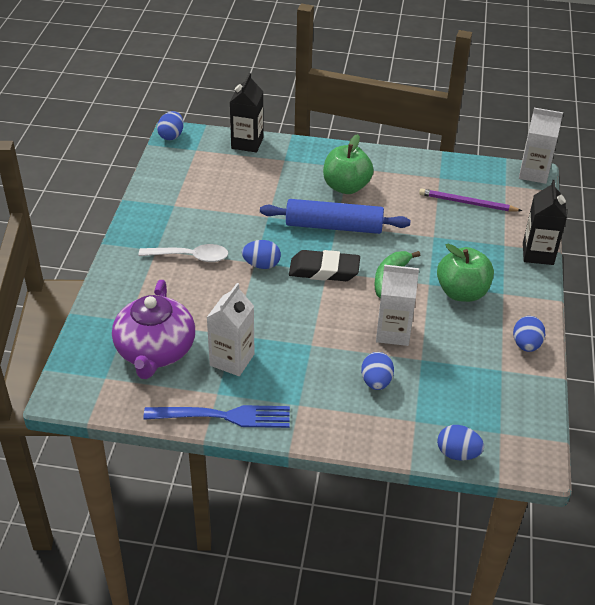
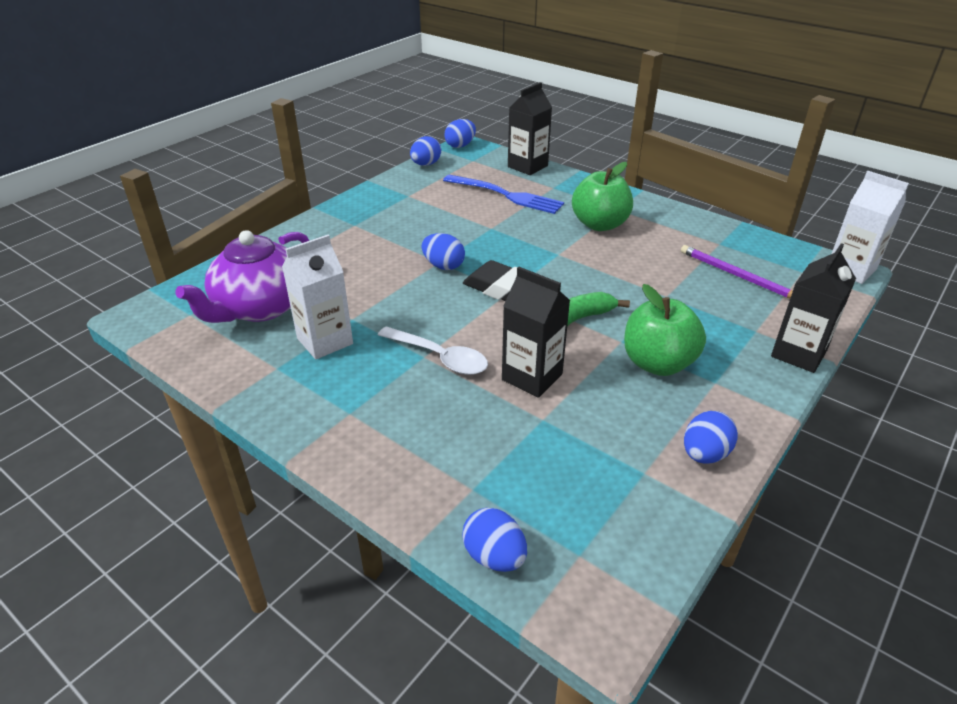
camera: 30 degrees right, 5 degrees down
(190, 257) = (380, 239): white spoon -> white spoon (440, 357)
(223, 416) = (258, 393): blue fork -> blue fork (506, 195)
(334, 226) = (554, 254): blue rolling pin -> none
(376, 382) = (463, 423): blue egg -> blue egg (426, 164)
(393, 332) = (532, 377): white carton -> black carton

